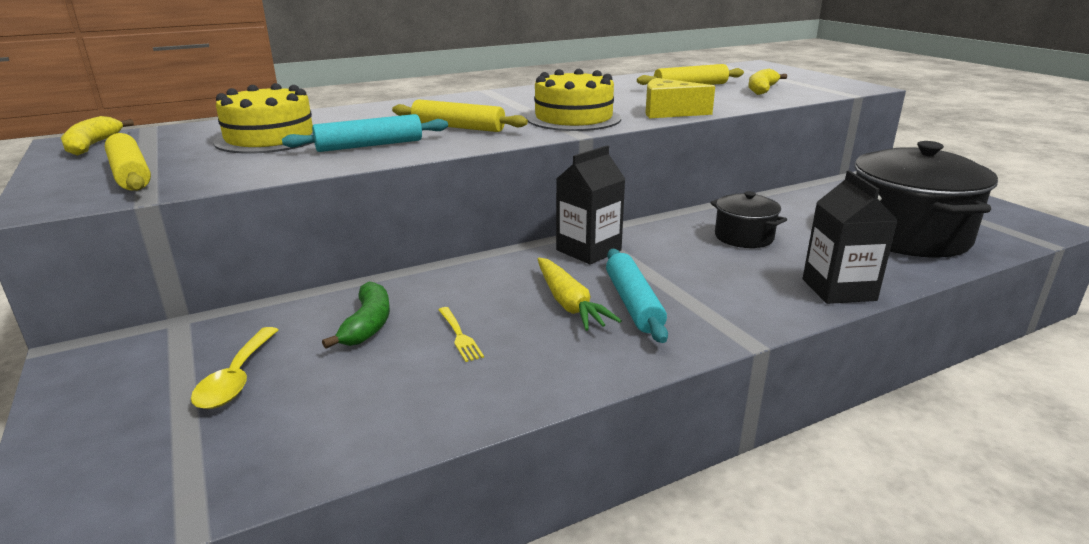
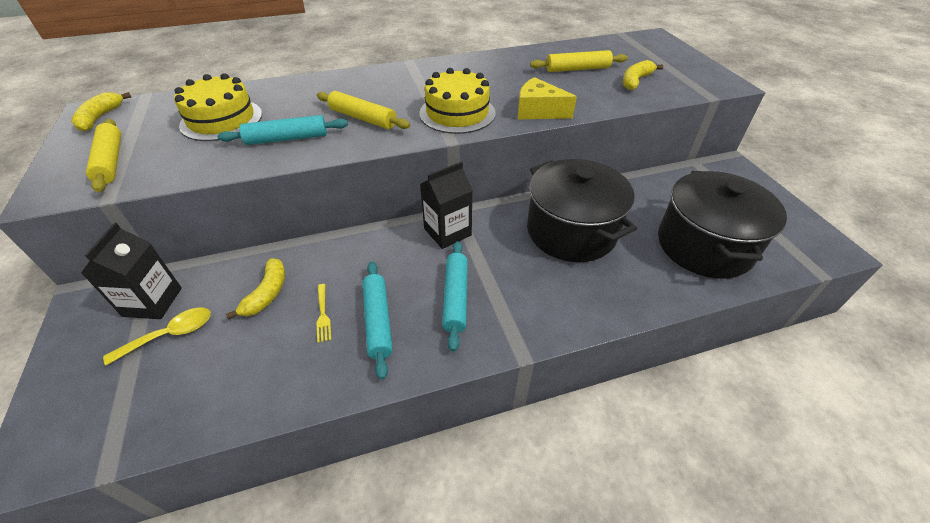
camera: 10 degrees right, 20 degrees up
(237, 378) = (170, 335): yellow spoon -> yellow spoon turned 135 degrees counterclockwise
(368, 324) = (267, 293): green banana -> yellow banana
(541, 334) = (378, 321): none -> turquoise rolling pin
(569, 303) = (410, 291): yellow carrot -> none
(744, 237) = (571, 231): black pot -> black pot, size x2.00
(838, 290) = (616, 304): black carton -> black carton (152, 302)

